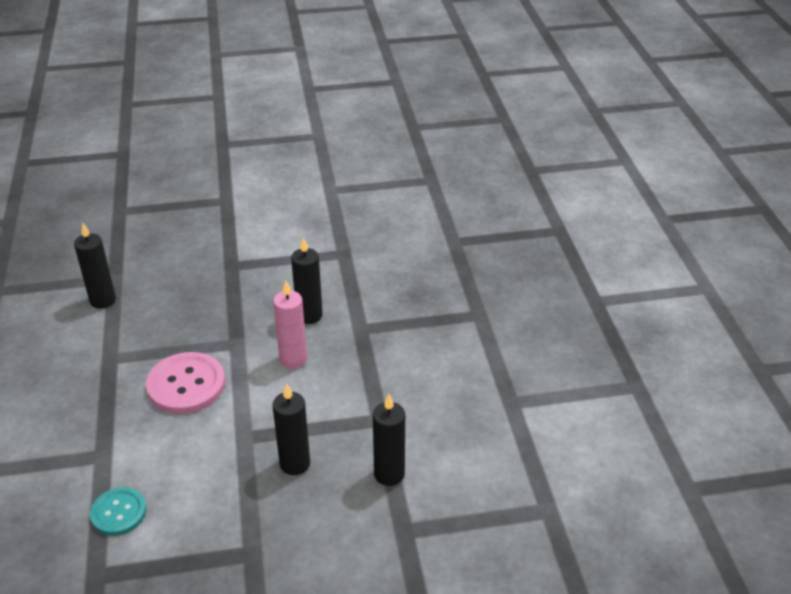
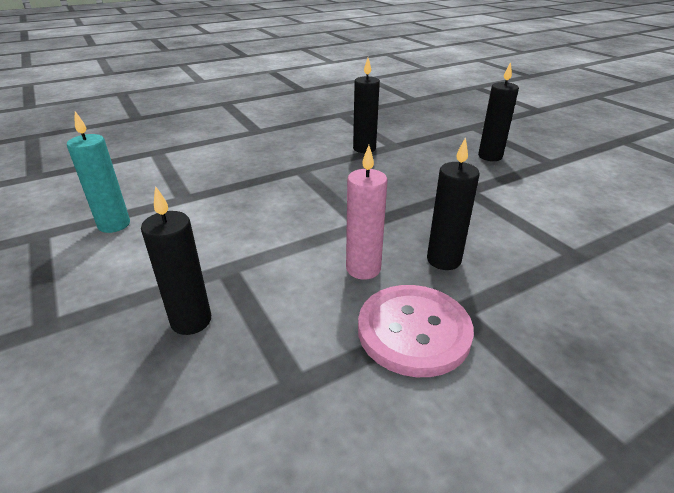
camera: 70 degrees right, 5 degrees down
(118, 513) = (114, 225): turquoise button -> turquoise candle
(186, 385) = (286, 213): pink button -> pink button (413, 331)
(389, 474) = (184, 433): black candle -> black candle (490, 156)

